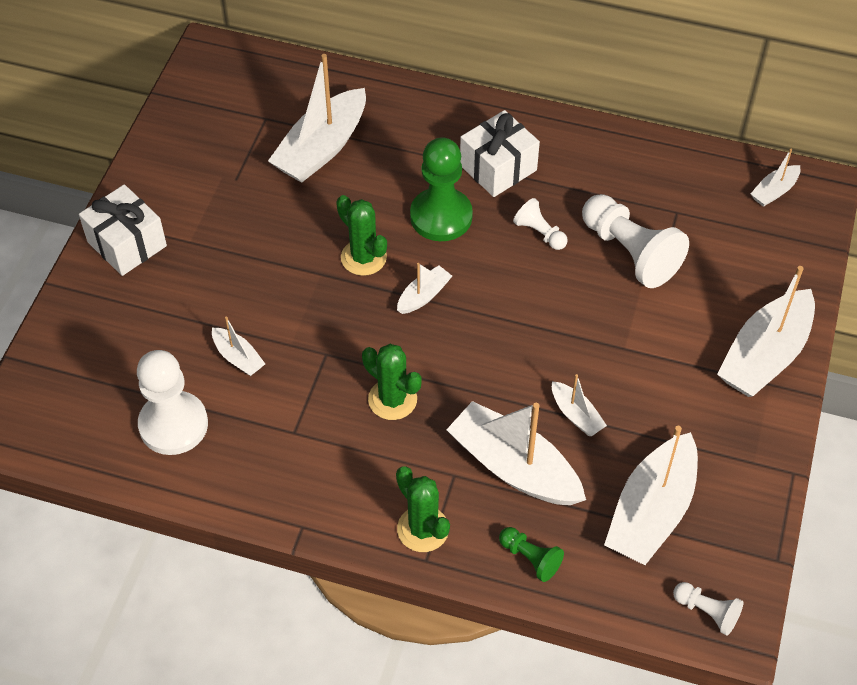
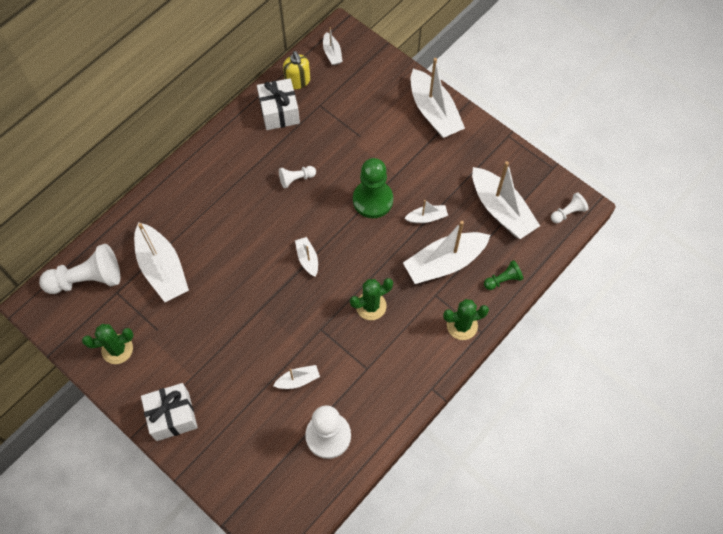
camera: 65 degrees left, 10 degrees up
(363, 257) = (262, 280): green cactus -> green cactus (117, 349)
(441, 216) = (255, 225): green pawn -> green pawn (373, 200)
(498, 168) = (236, 179): white gift -> white gift (279, 112)
(630, 252) = (334, 141): white pawn -> white pawn (87, 279)
(698, 171) = (297, 81): none -> yellow soap dispenser

